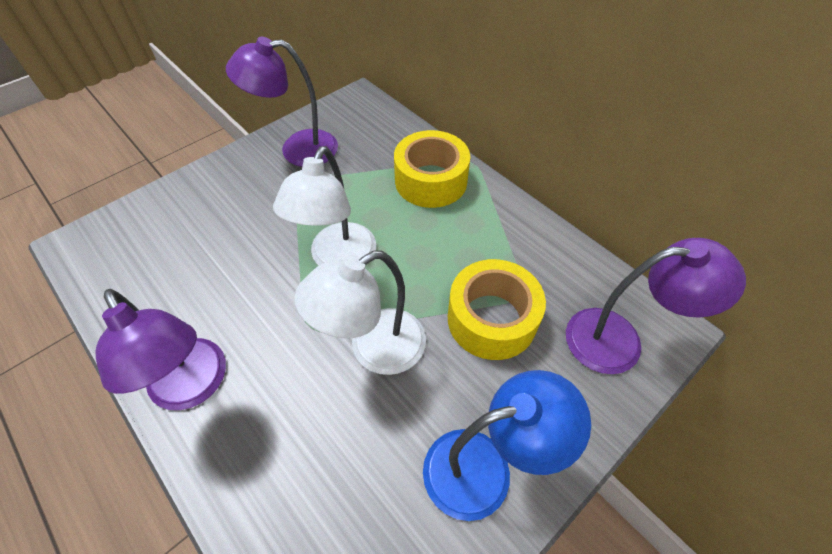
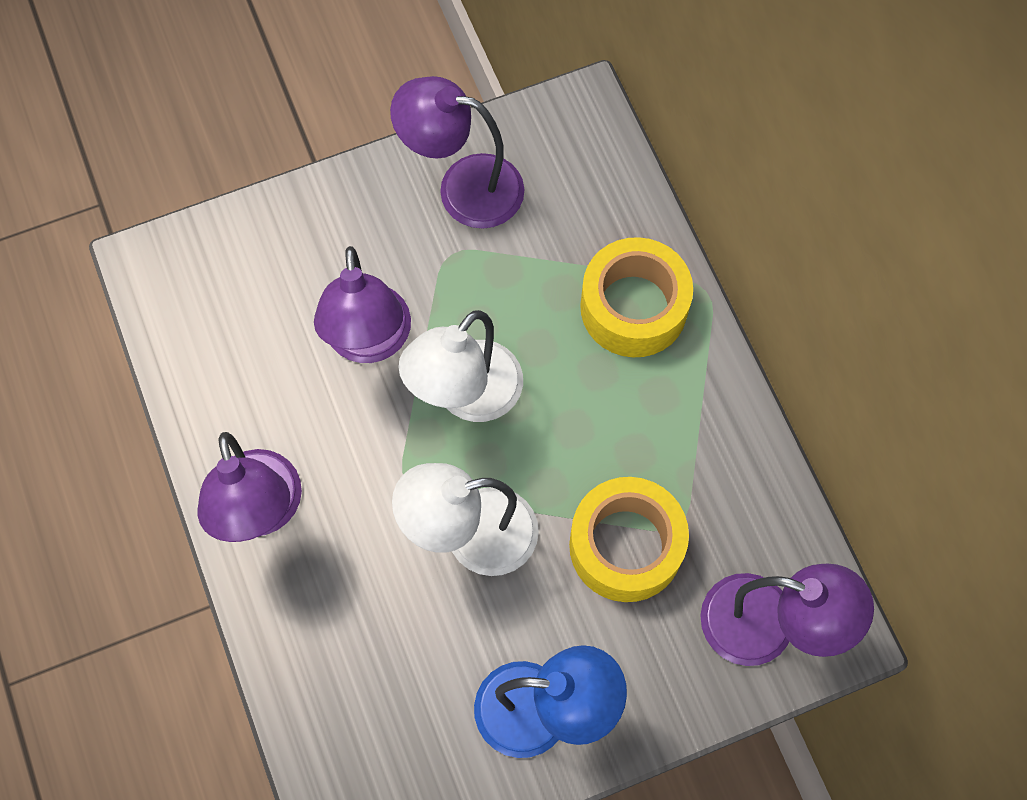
camera: 20 degrees right, 15 degrees up
(256, 246) = (369, 342): none -> purple lamp

